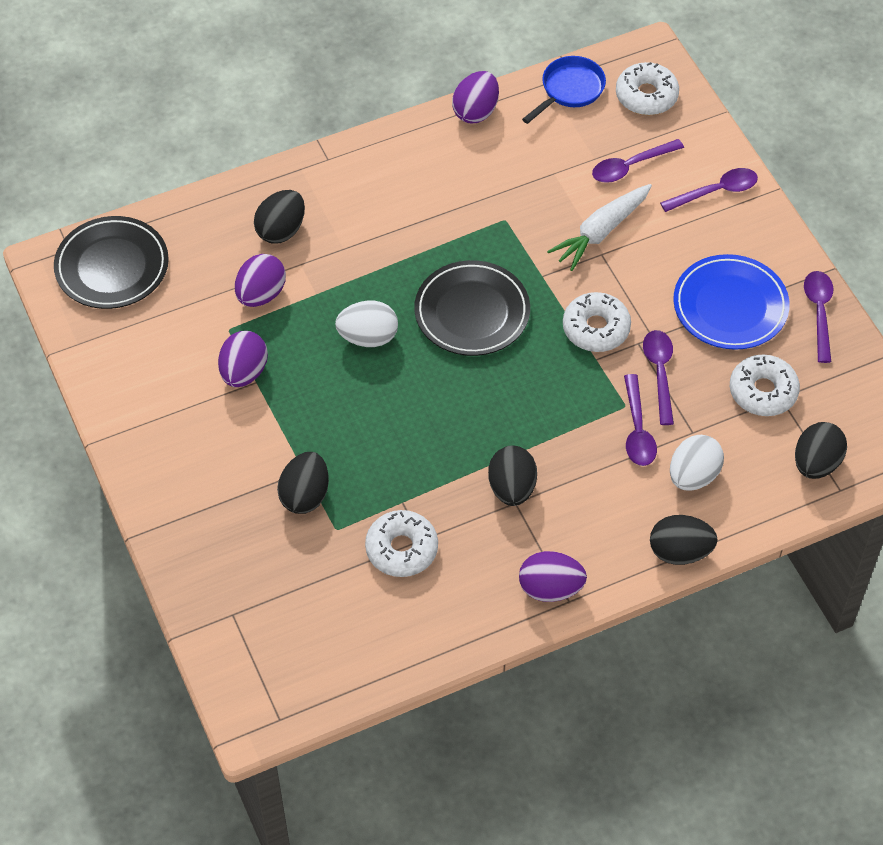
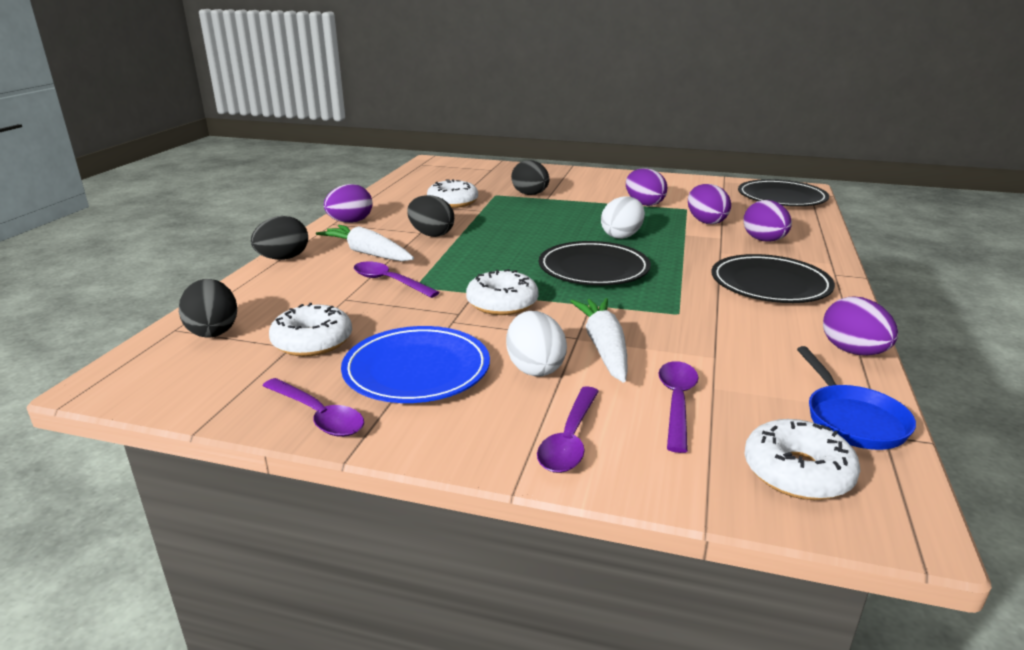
camera: 130 degrees right, 30 degrees down
(281, 230) = (764, 240): black egg -> purple egg
(393, 189) = (770, 284): none -> black plate
(603, 498) = (367, 253): none -> white carrot
(659, 373) = (416, 309): purple spoon -> none
(693, 476) = (316, 284): white egg -> white egg (534, 368)

